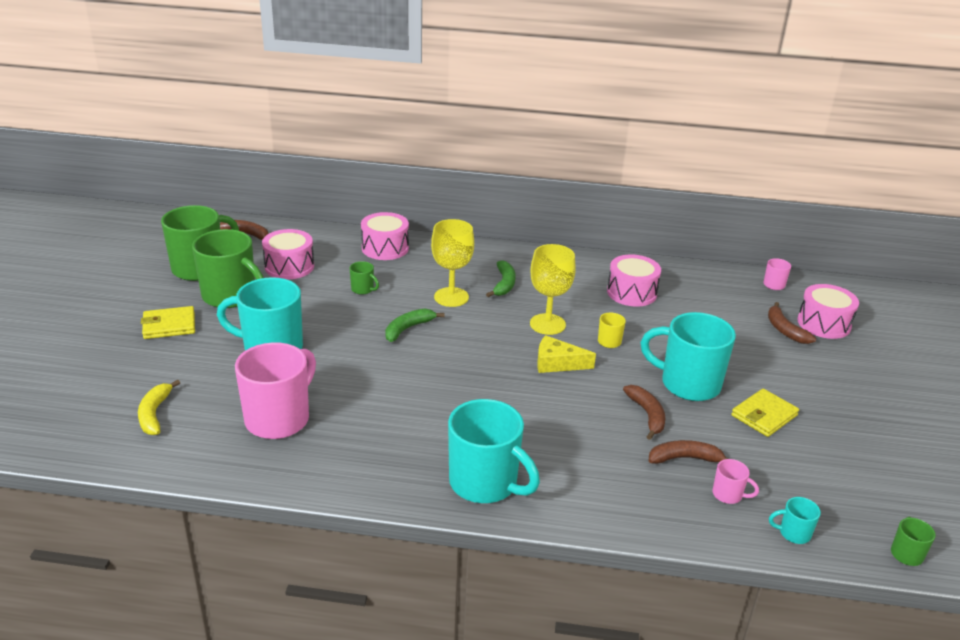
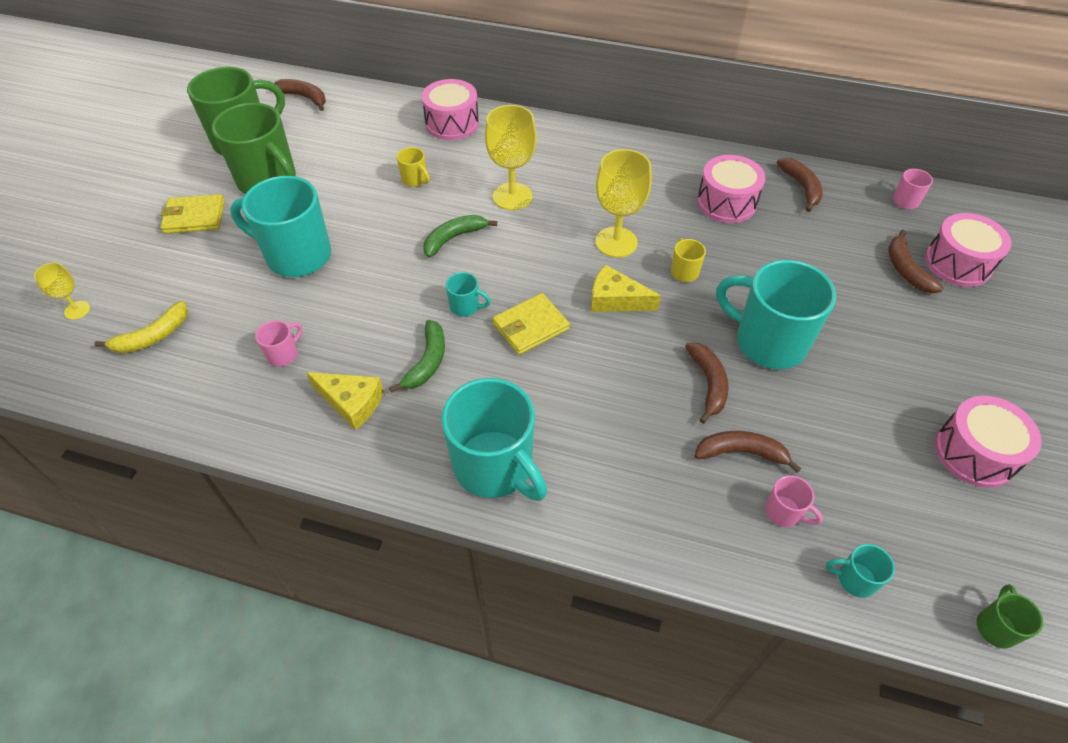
camera: 10 degrees right, 20 degrees up
(77, 399) = (77, 310): none -> yellow goblet
(154, 414) = (153, 336): yellow banana -> yellow banana turned 135 degrees counterclockwise
(279, 419) = (283, 354): pink mug -> pink mug, size x0.43
(289, 266) = (341, 143): pink drum -> pink drum (974, 453)
(349, 448) = (351, 402): none -> yellow cheese
(363, 289) = (415, 180): green mug -> yellow mug
(431, 376) = (465, 307): none -> turquoise mug
(504, 284) = (577, 182): green banana -> green banana (427, 362)
(690, 280) = (801, 187): none -> brown banana
(764, 415) = (853, 396): yellow wallet -> yellow wallet (530, 326)

